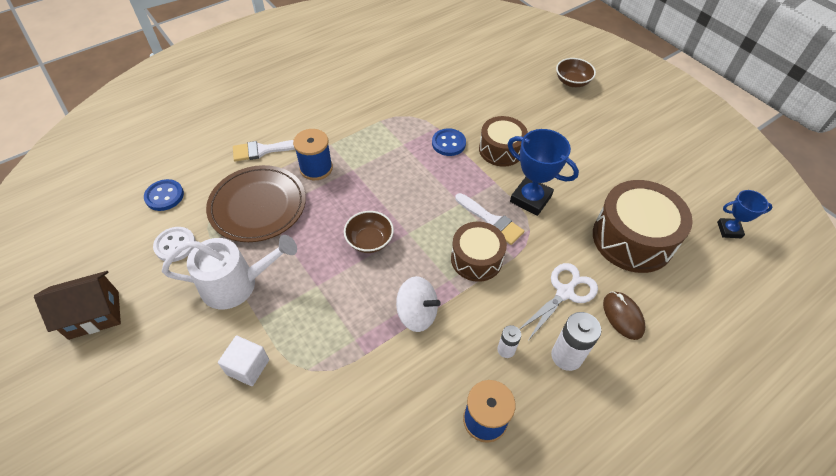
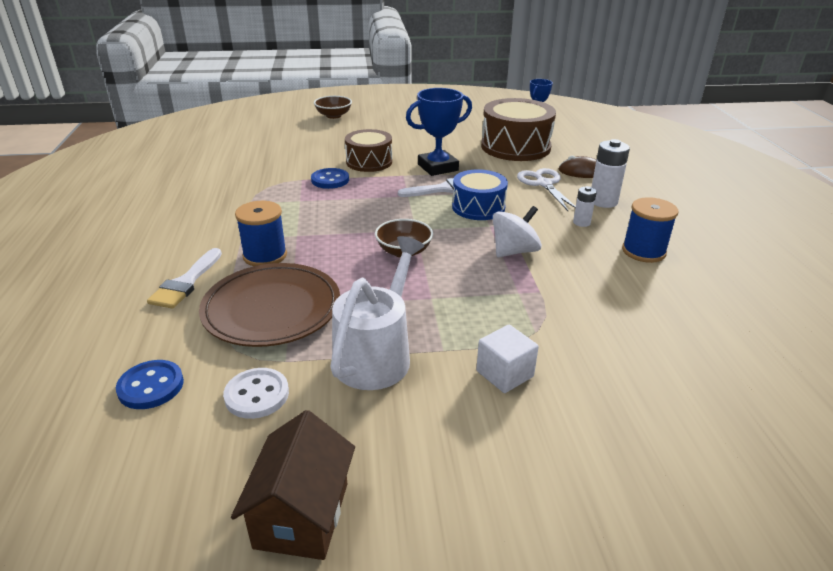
camera: 60 degrees left, 20 degrees down
(476, 259) = (478, 207): brown drum -> blue drum

